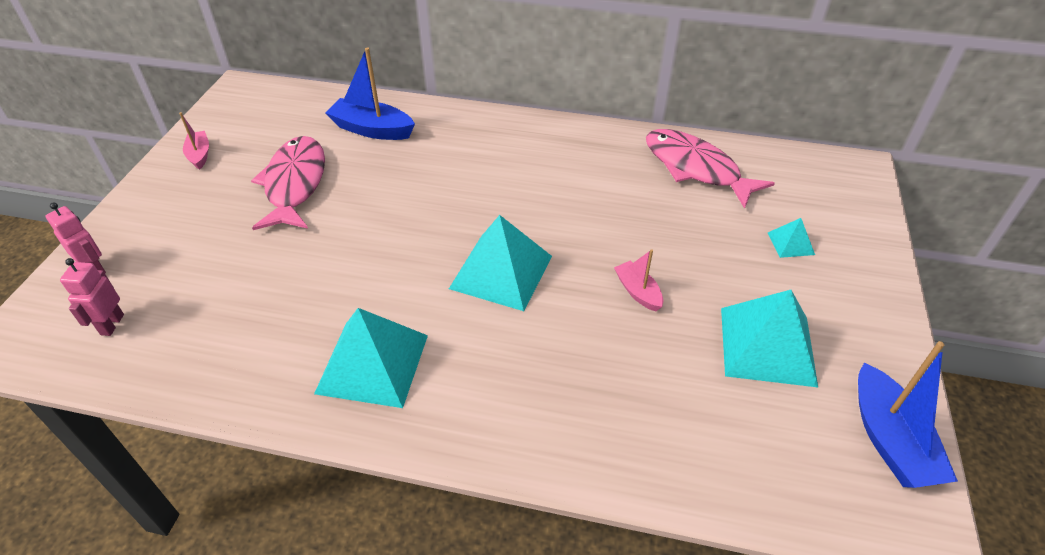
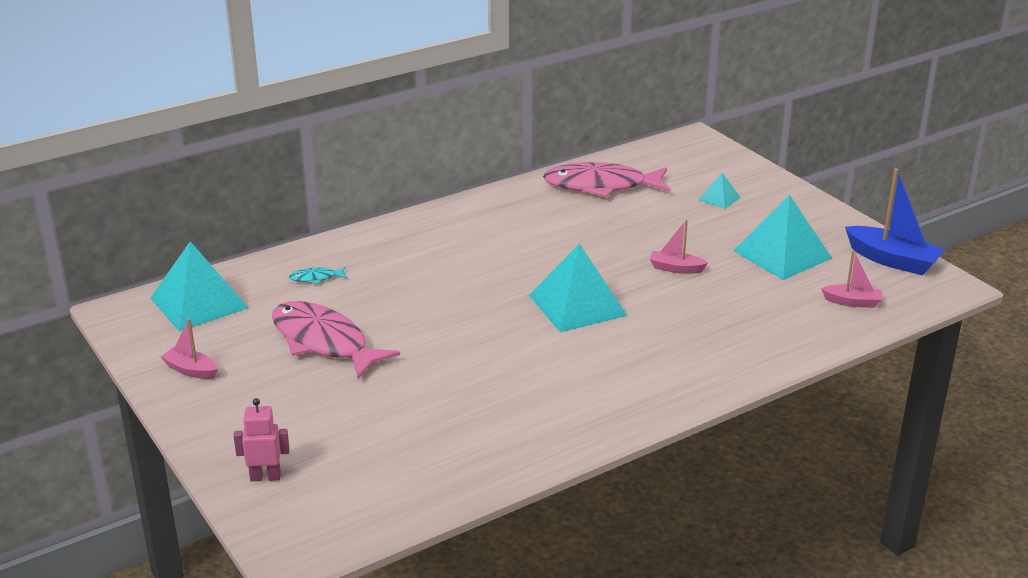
camera: 45 degrees left, 15 degrees down
(112, 324) = (356, 490): pink robot -> none
(372, 129) = (316, 278): blue boat -> turquoise fish
(372, 363) = (583, 393): turquoise pyramid -> turquoise pyramid (198, 303)
(763, 459) = (852, 302): none -> pink boat

